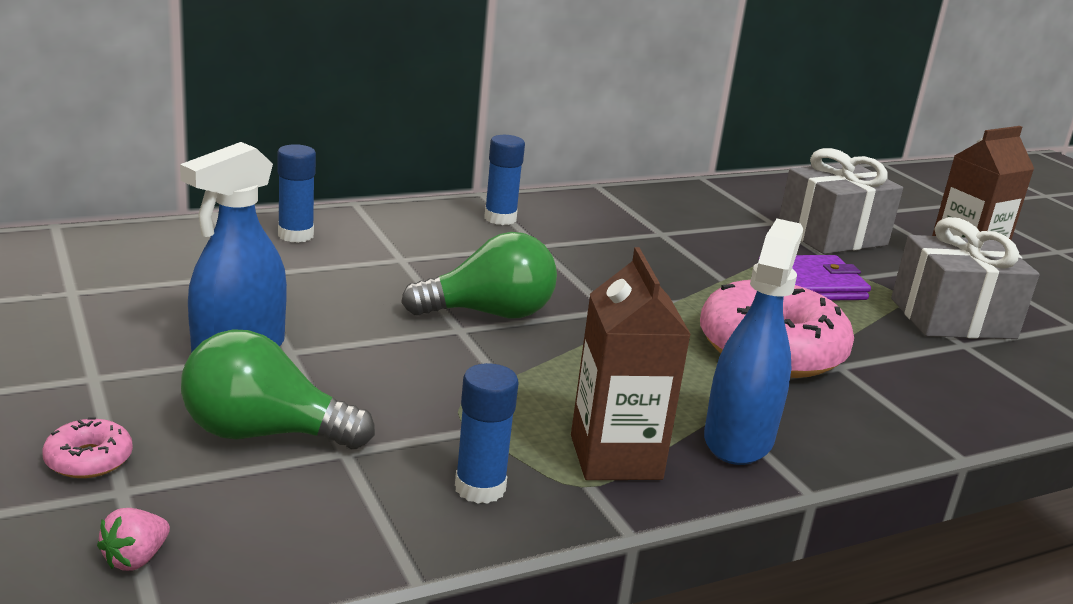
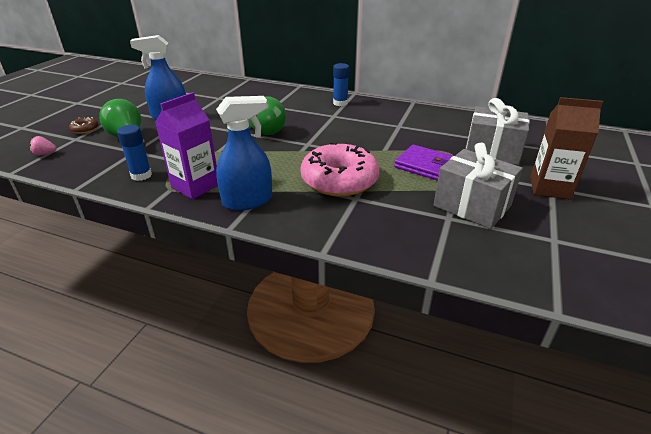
camera: 50 degrees right, 10 degrees up
(89, 459) = (85, 129): pink donut -> brown donut
(296, 235) = (257, 91): blue glue stick -> none
(615, 457) = (195, 186): brown carton -> purple carton

